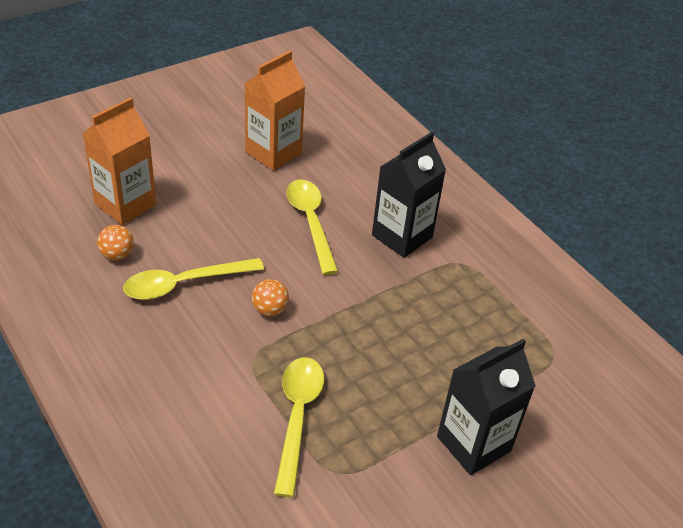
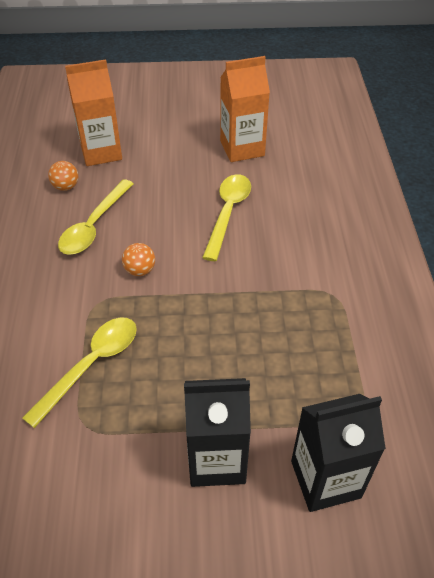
camera: 35 degrees right, 5 degrees up
(184, 284) = (94, 225): yellow spoon -> yellow spoon turned 75 degrees counterclockwise
(402, 236) = (296, 252): black carton -> black carton (325, 479)

